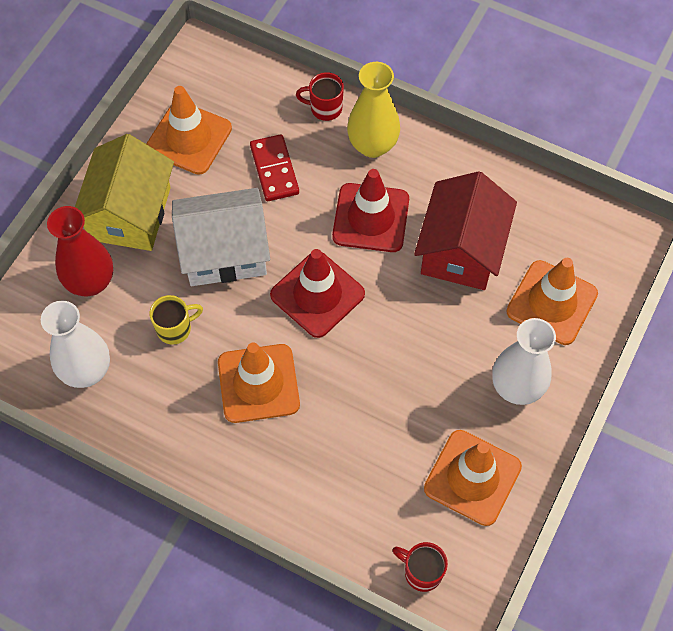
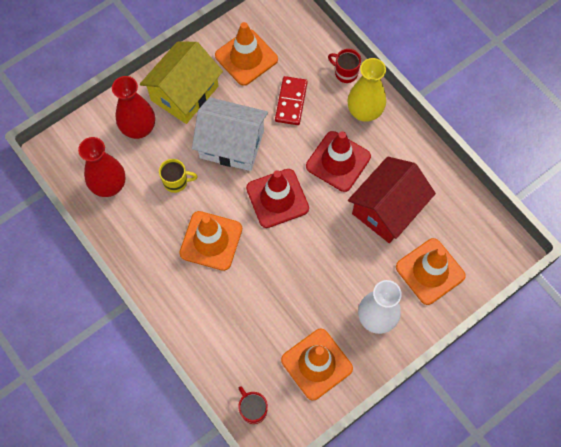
camera: 25 degrees right, 5 degrees up
(86, 371) = (109, 185): white vase -> red vase

